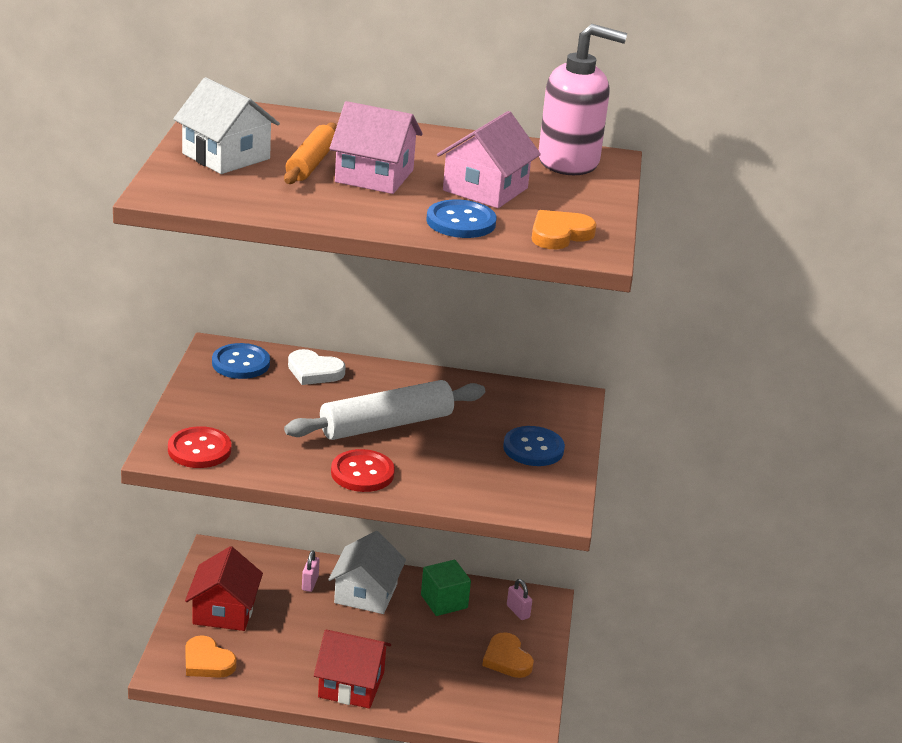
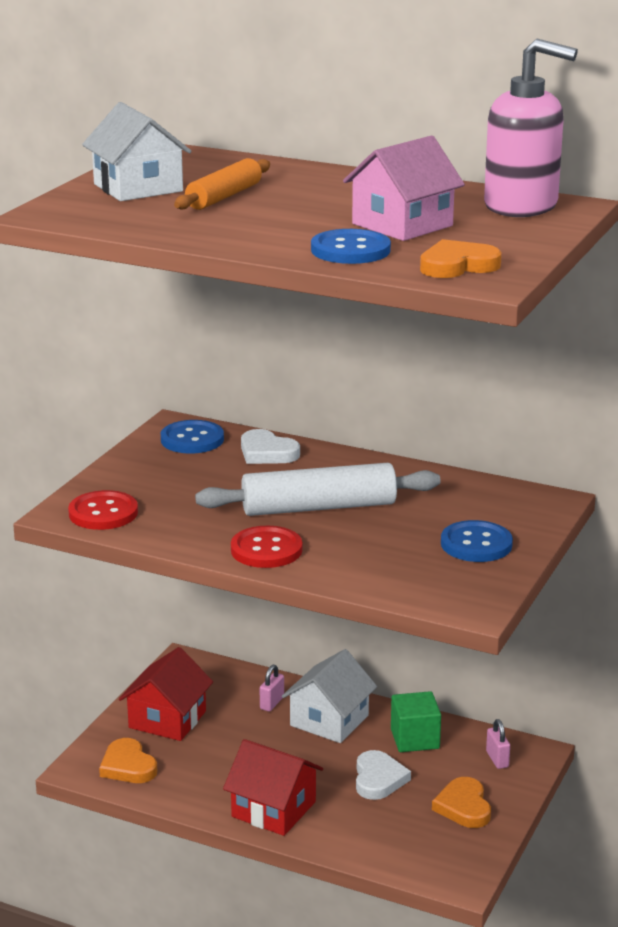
camera: 20 degrees right, 5 degrees down
(374, 176) = (285, 209): pink house -> none
(428, 643) = (378, 779): none -> white heart

